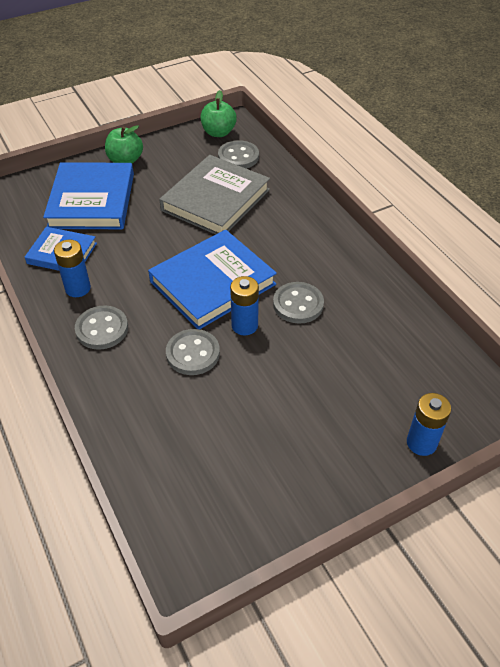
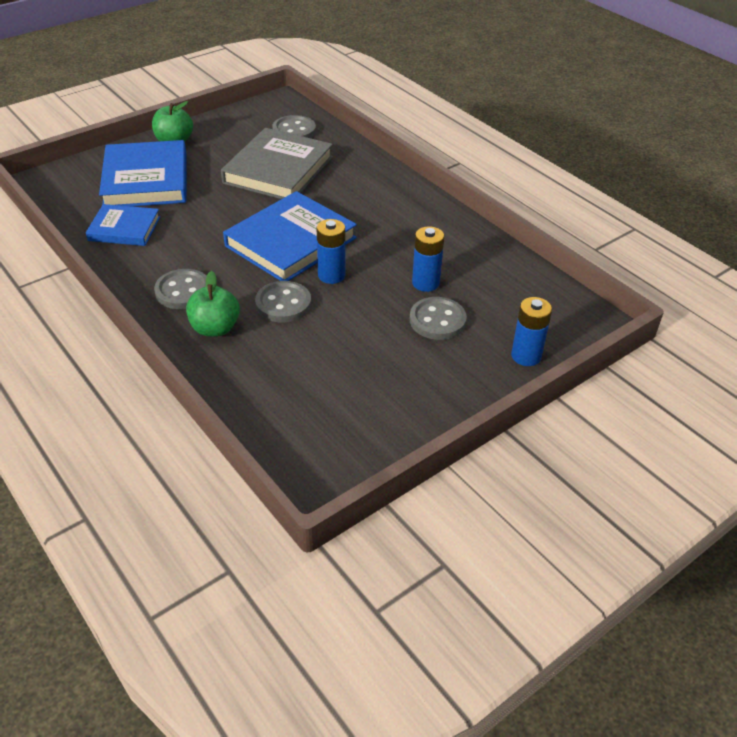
camera: 10 degrees left, 5 degrees down
(78, 288) = (149, 258): blue battery -> blue battery (425, 283)
(218, 132) = (268, 111): green apple -> green apple (215, 328)
(298, 304) = (382, 253): grey button -> grey button (437, 320)

